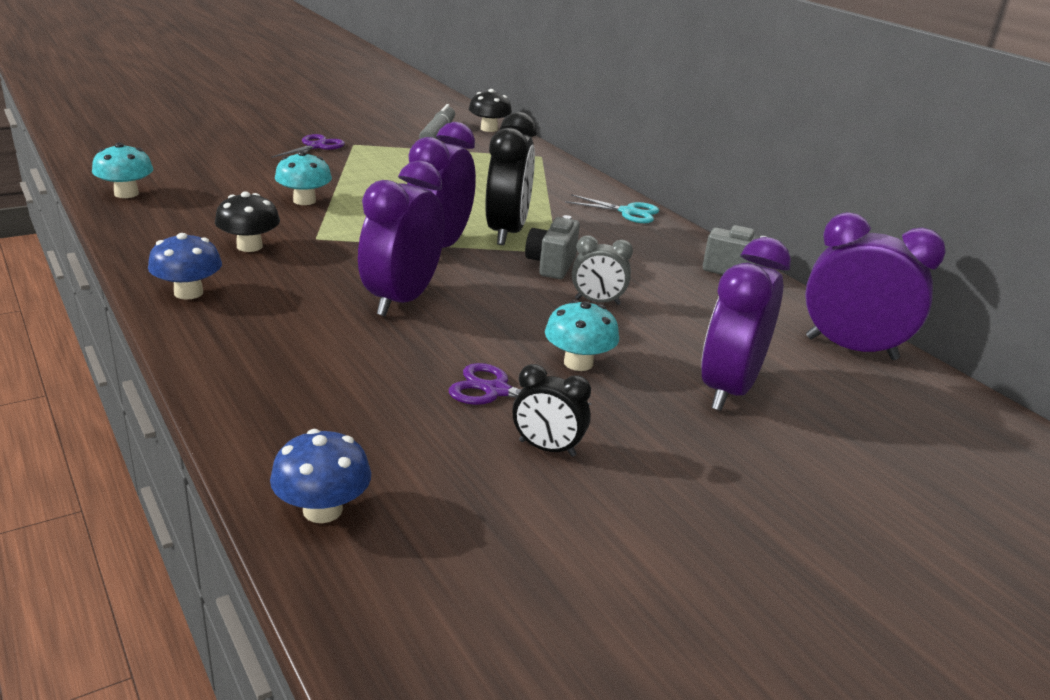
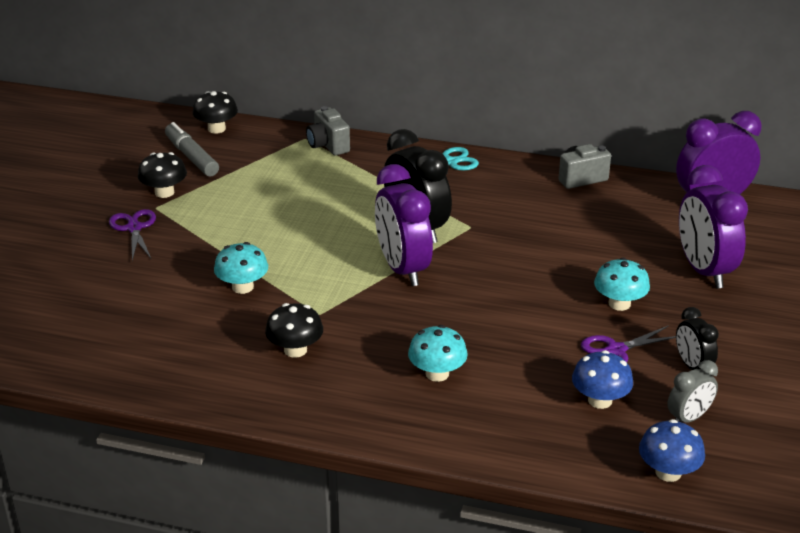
camera: 40 degrees left, 5 degrees up
(126, 194) = (107, 366): turquoise mushroom -> turquoise mushroom (437, 373)
(188, 293) = (340, 410): blue mushroom -> blue mushroom (600, 400)
(377, 140) = (164, 192): none -> black mushroom
(401, 300) = (462, 325): purple clock -> none
(547, 448) = (692, 366): black clock -> black clock turned 90 degrees clockwise
(551, 265) = (488, 240): grey camera -> grey camera (328, 145)
(597, 301) = (557, 252): grey clock -> grey clock (688, 418)

